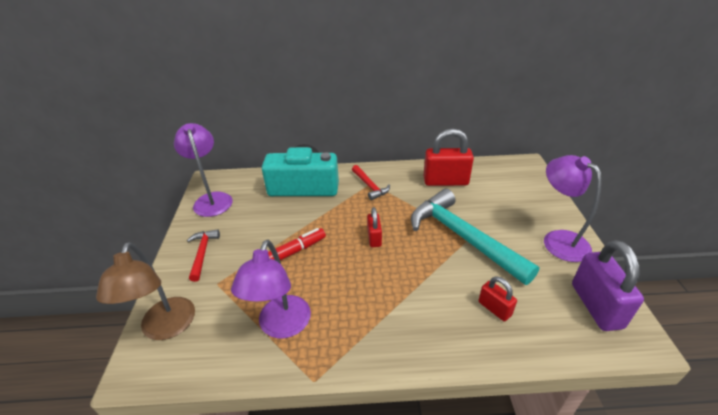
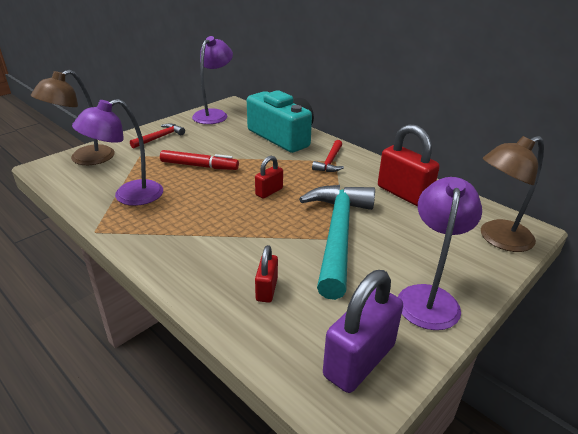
camera: 45 degrees right, 5 degrees down
(526, 179) = (497, 239): none -> brown lamp

